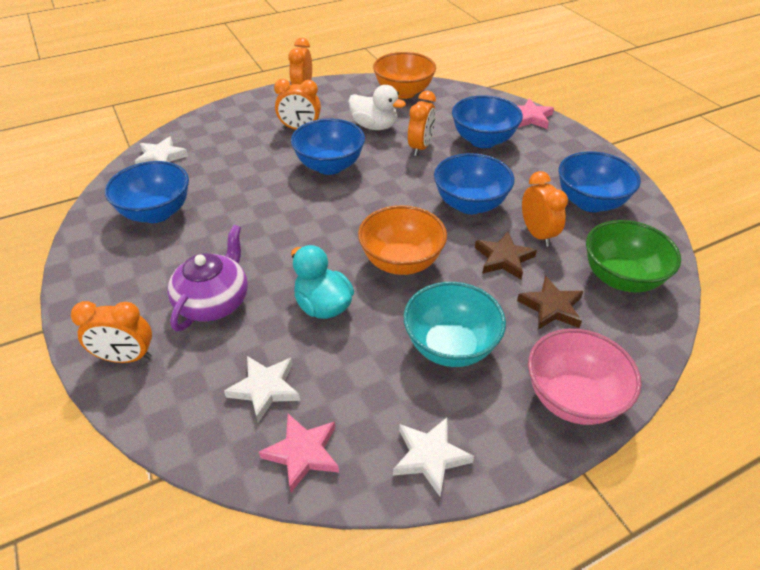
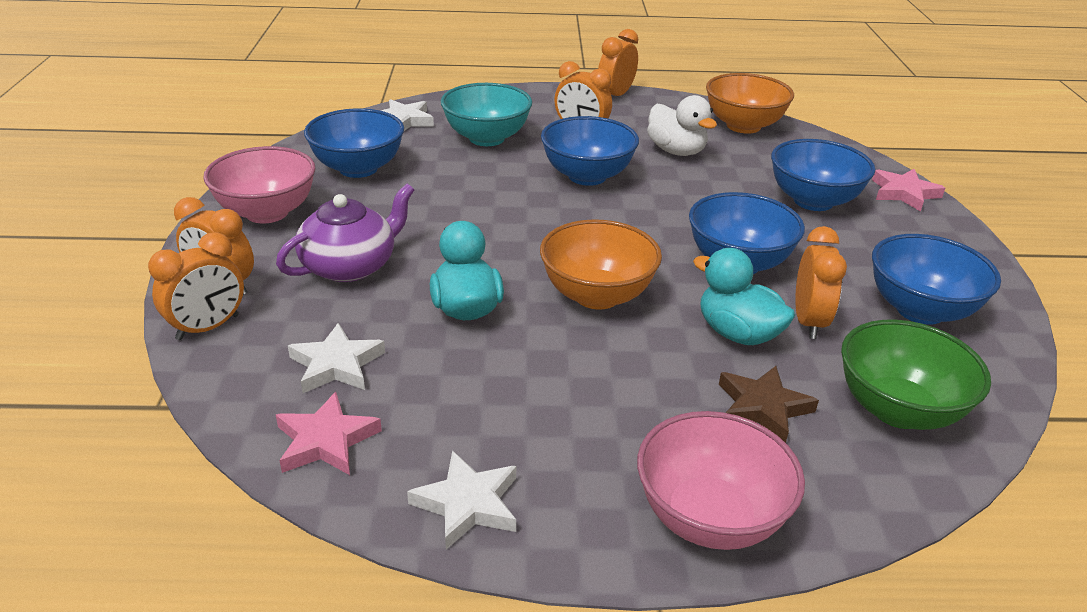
camera: 25 degrees right, 10 degrees down
(112, 277) = (267, 212): none -> pink bowl
(420, 147) = (719, 187): orange clock -> orange clock (208, 327)
(450, 346) = (588, 401): turquoise bowl -> turquoise bowl (486, 138)
(504, 258) = (737, 334): brown star -> turquoise duck

